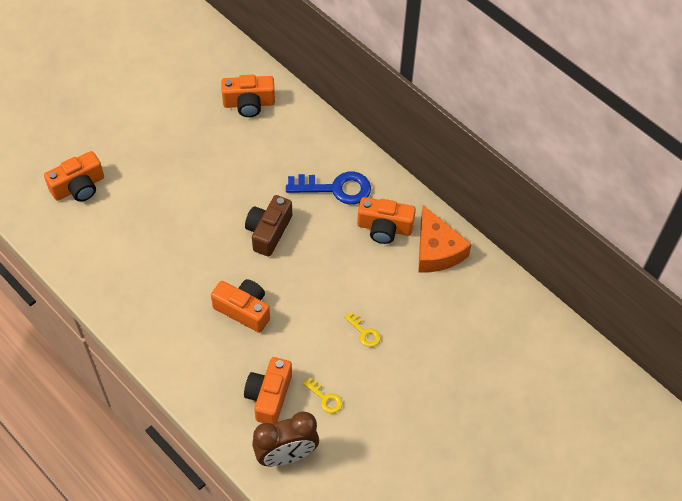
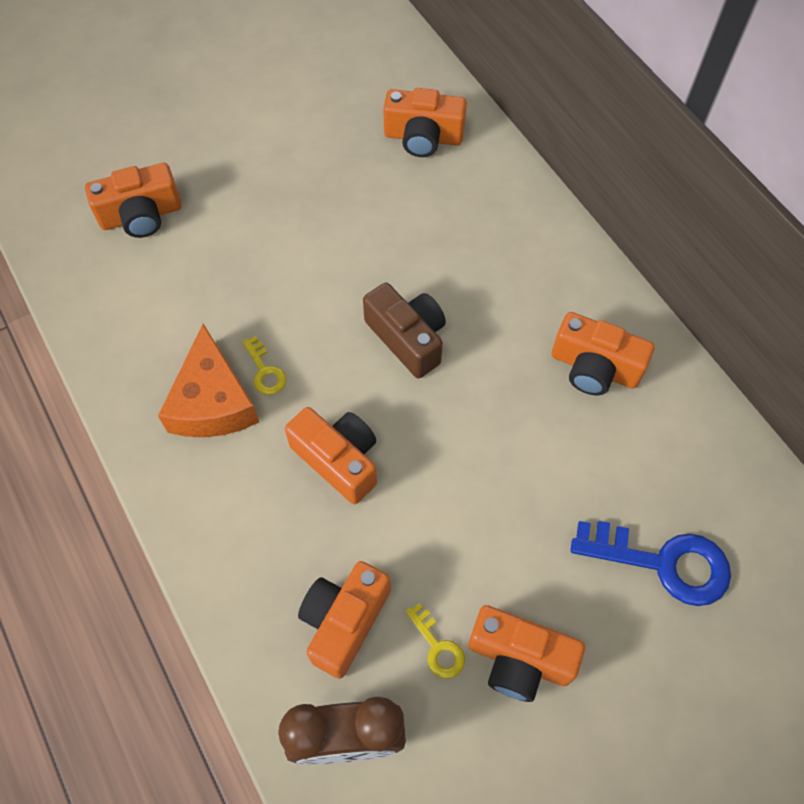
camera: 15 degrees right, 5 degrees up
(268, 232) = (407, 338): brown camera -> brown camera turned 105 degrees clockwise
(336, 188) = (528, 289): blue key -> blue key (663, 562)
(364, 332) = (527, 541): yellow key -> yellow key (265, 371)
(372, 395) = (519, 659): none -> orange camera
(436, 250) = (674, 422): orange cheese -> orange cheese (212, 401)

